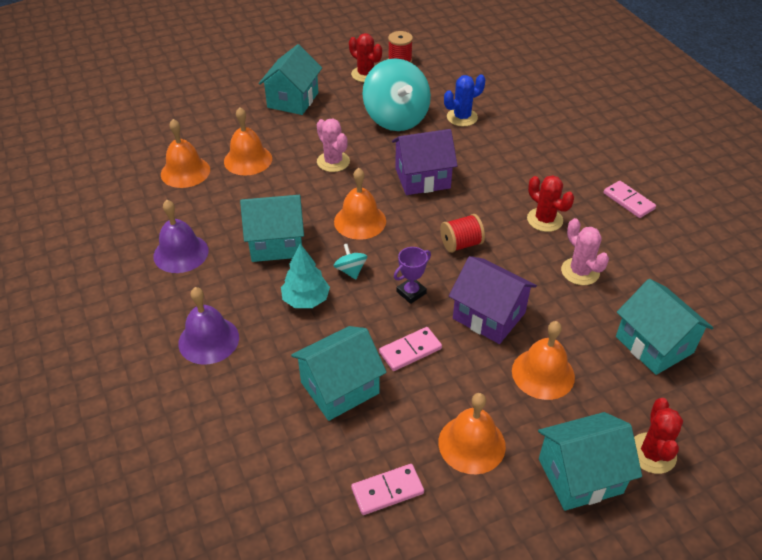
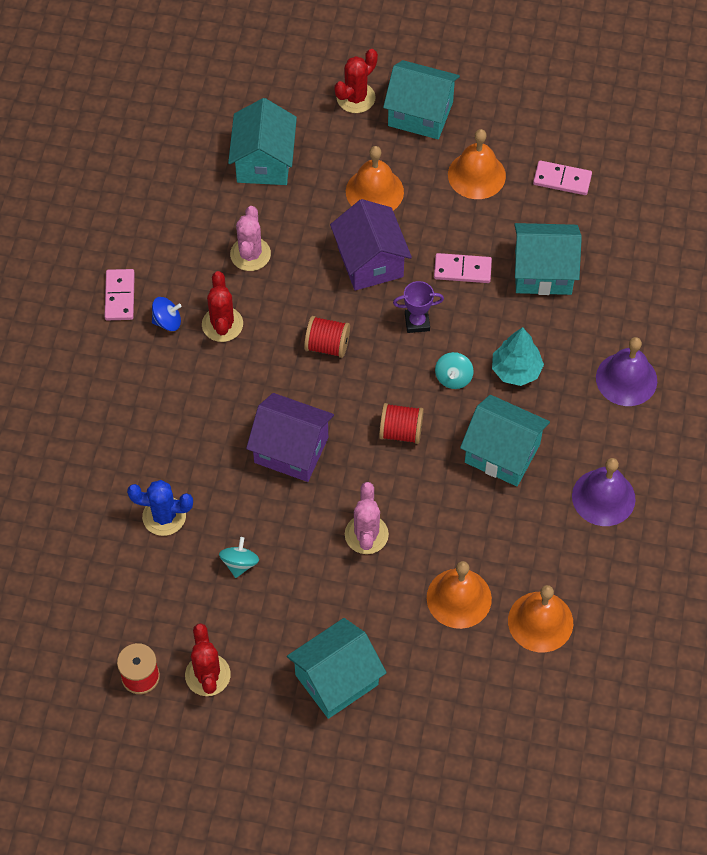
camera: 145 degrees left, 15 degrees up
(360, 221) = (400, 431): orange bell -> red spool
(396, 118) = (239, 563): turquoise spinning top -> turquoise spinning top, size x0.41
(581, 203) = (167, 321): none -> blue spinning top

